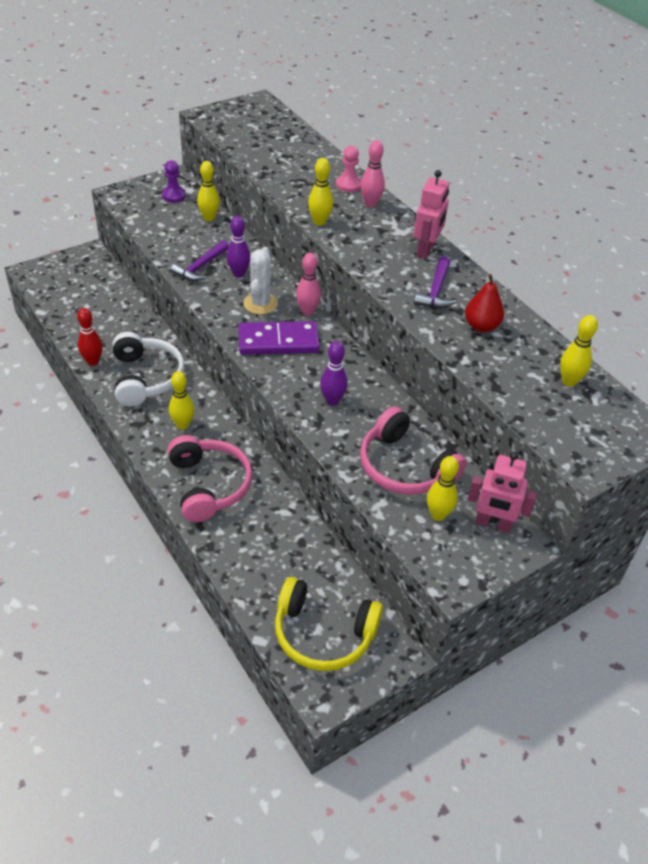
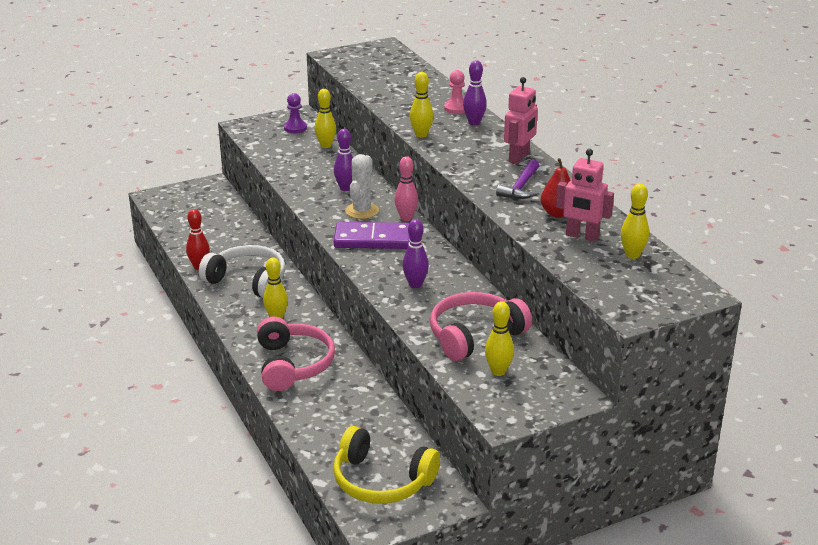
camera: 10 degrees right, 15 degrees down
(146, 378) = (248, 281): white headphones -> white headphones turned 60 degrees counterclockwise
(201, 267) = (310, 182): purple hammer -> none
(370, 204) = (474, 122): pink bowling pin -> purple bowling pin
(405, 467) = (474, 335): pink headphones -> pink headphones turned 90 degrees clockwise
(493, 524) = (550, 381): pink robot -> pink robot (582, 236)

